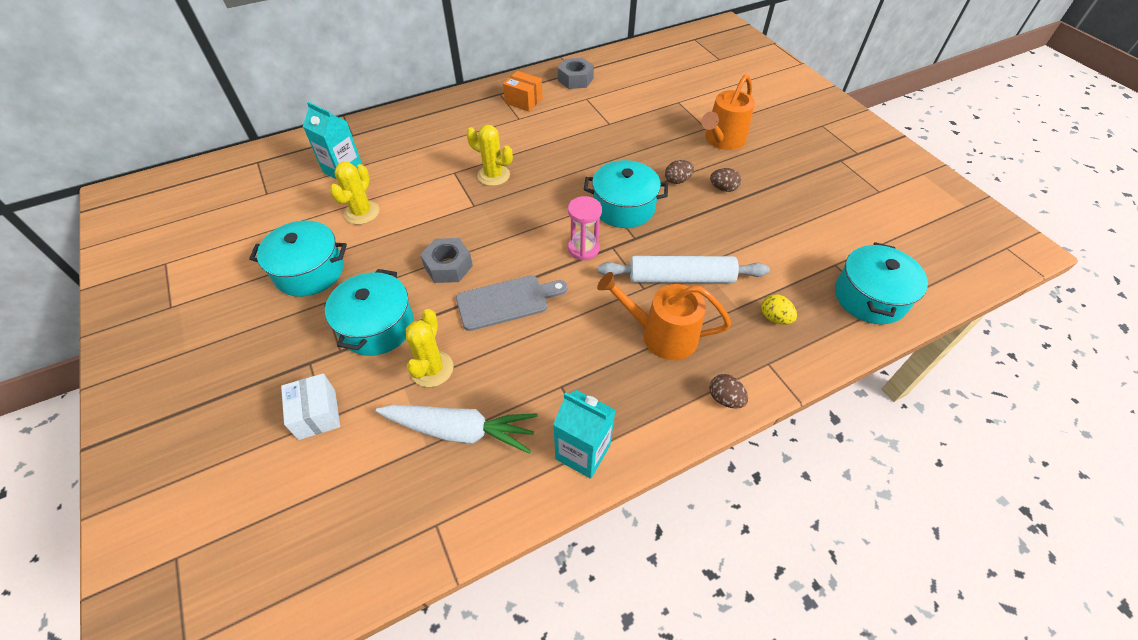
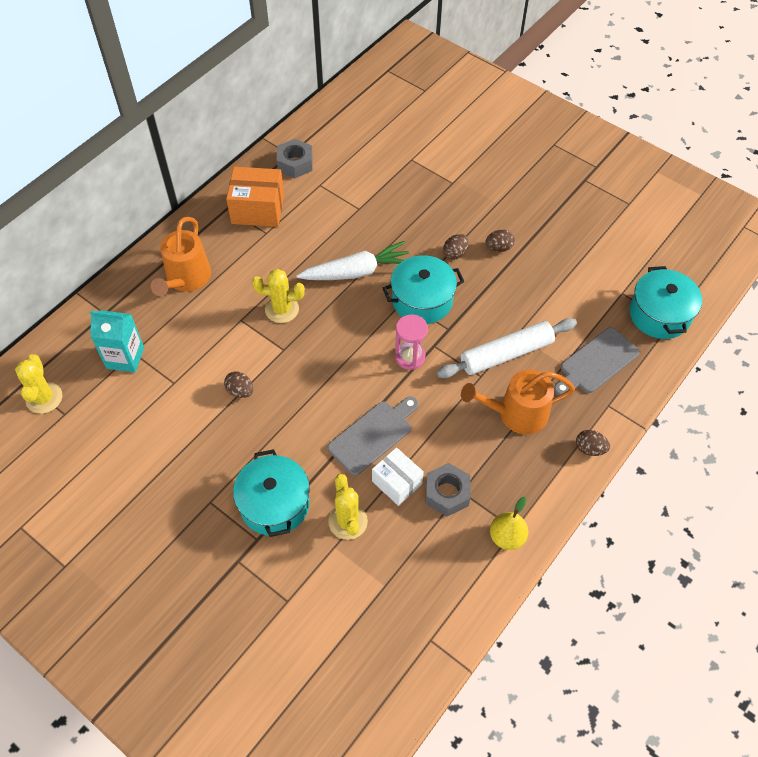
camera: 25 degrees left, 5 degrees up
(309, 271) = (173, 478): turquoise pot -> none
(317, 414) = (277, 600): white box -> white box (397, 482)
(362, 212) = (179, 398): yellow cactus -> yellow cactus (44, 398)
(414, 224) = (240, 391): none -> brown egg
(448, 266) = (300, 421): grey nut -> grey nut (447, 493)
(461, 431) = (404, 562): white carrot -> white carrot (357, 272)
(523, 101) = (258, 209): orange box -> orange box, size x1.51
(583, 452) = (507, 537): turquoise carton -> yellow pear
(722, 140) = (473, 192): orange watering can -> orange watering can (186, 279)
(774, 318) = (596, 362): yellow egg -> grey cutting board

